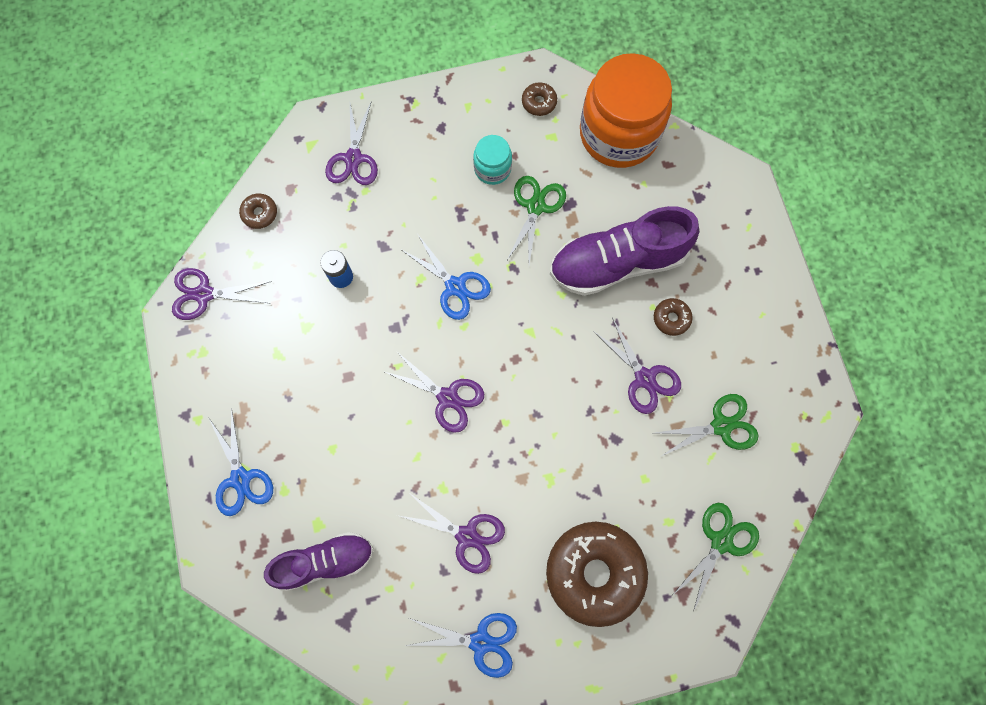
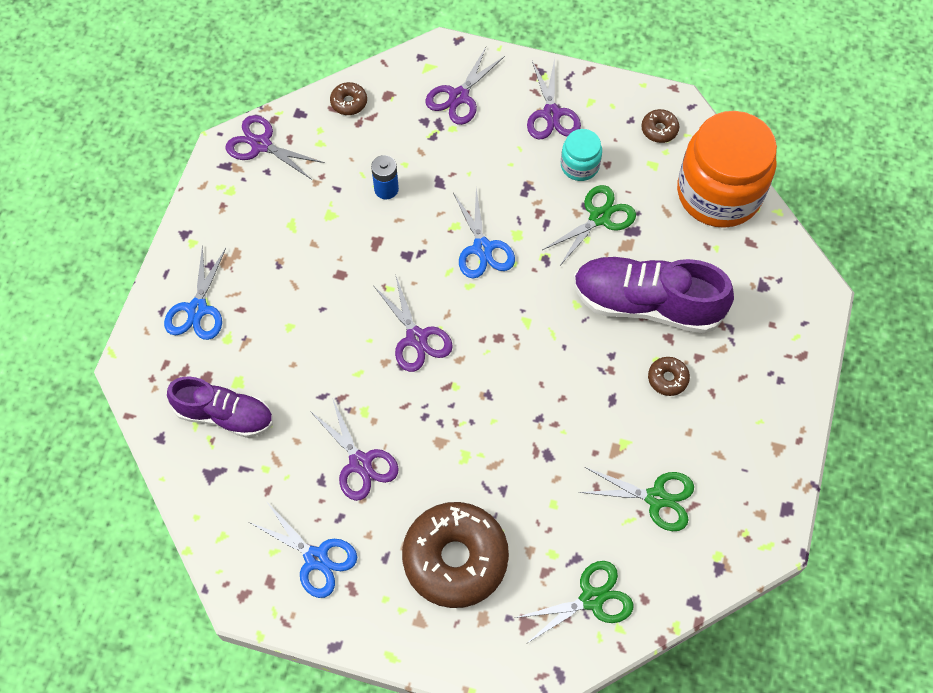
camera: 30 degrees right, 10 degrees down
(644, 378) = (608, 417): purple scissors -> purple scissors (551, 114)

